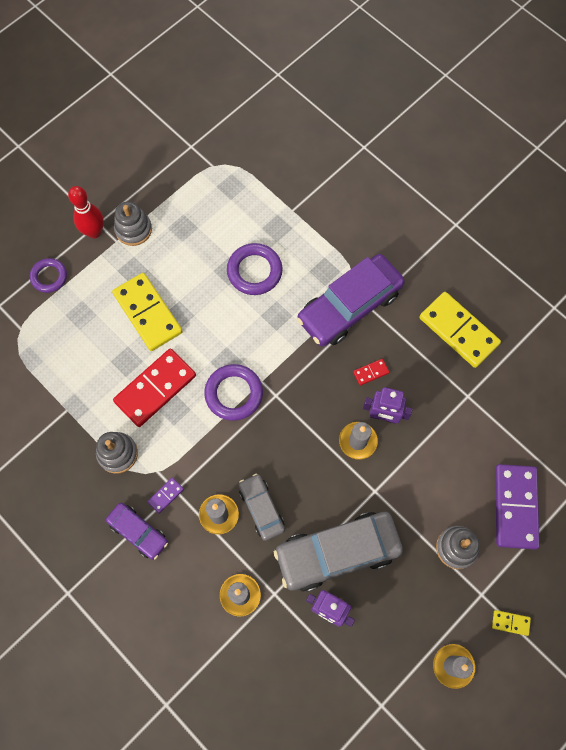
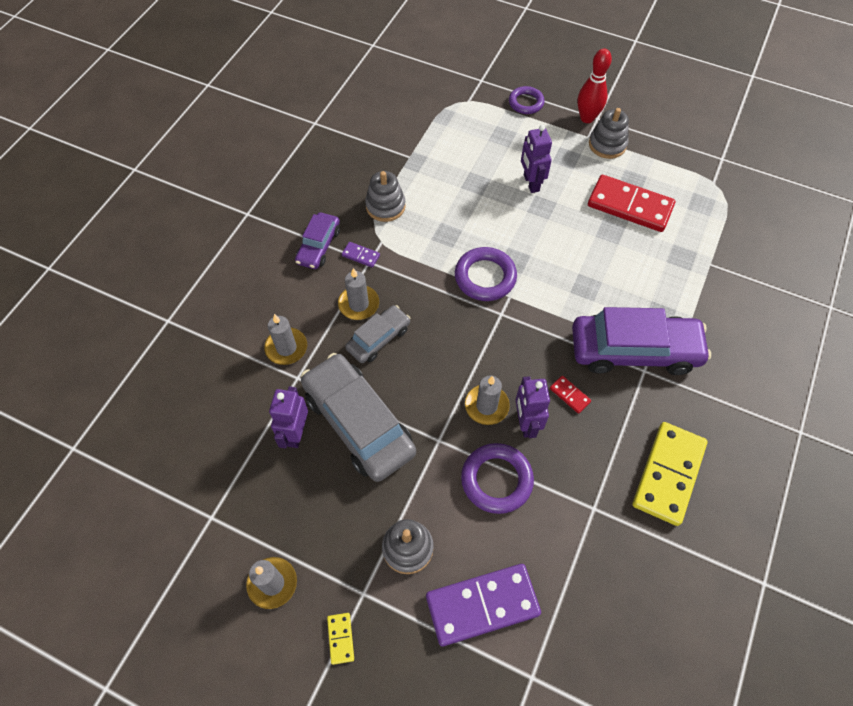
camera: 70 degrees right, 10 degrees down
(148, 313) = (531, 183): yellow domino -> purple robot
(155, 389) = (460, 213): red domino -> red domino (630, 206)
(254, 271) = (622, 253): purple ring -> purple ring (496, 480)
(349, 306) = (634, 351): purple car -> purple car turned 150 degrees clockwise

